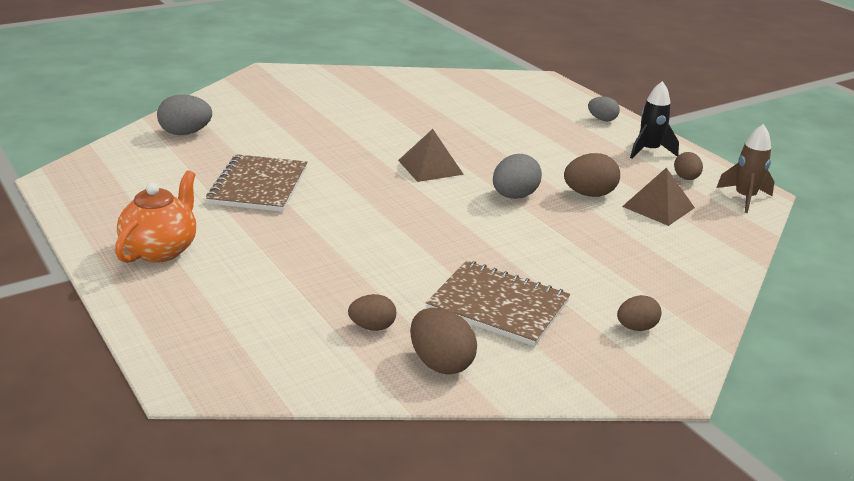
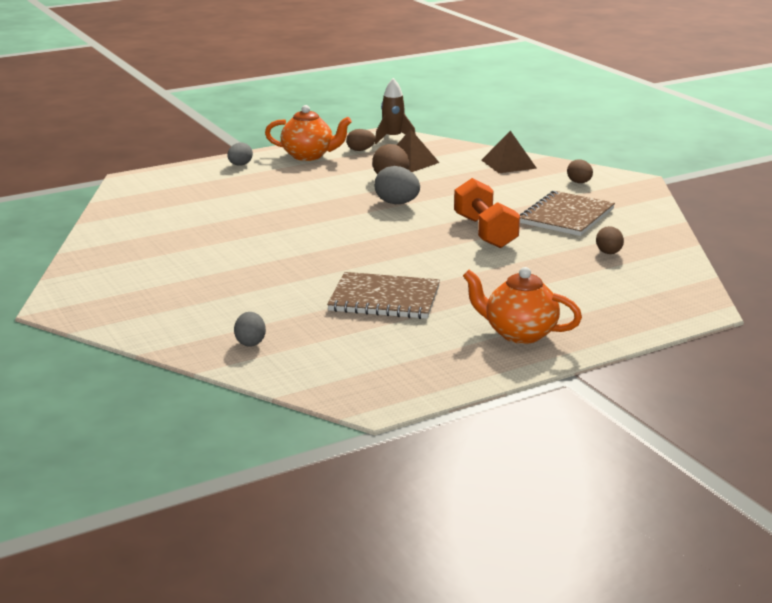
camera: 85 degrees left, 5 degrees down
(185, 133) = (250, 342): grey egg -> grey egg, size x0.65
(430, 167) = (341, 230): brown pyramid -> brown pyramid (508, 164)
(434, 245) = (485, 232): none -> orange dumbbell
(441, 363) = (643, 234): brown egg -> none
(649, 151) = (308, 156): black rocket -> orange teapot

